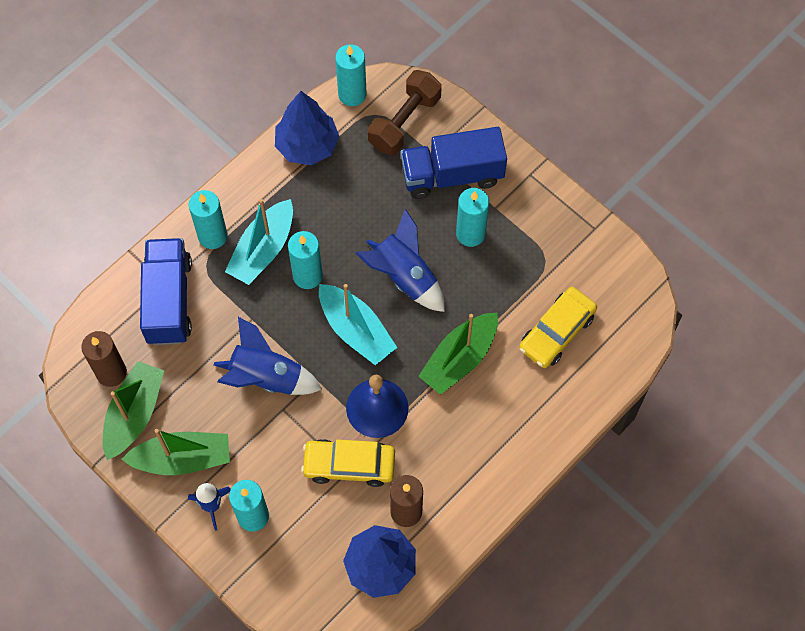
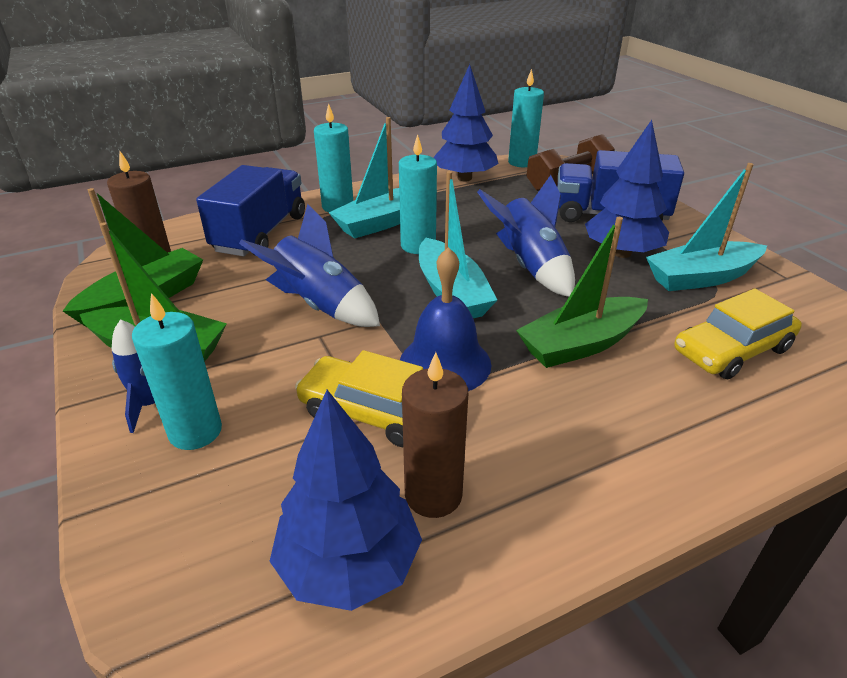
camera: 20 degrees right, 30 degrees down
(470, 234) = (621, 253): turquoise candle -> blue tree
(533, 249) = (701, 277): none -> turquoise boat

